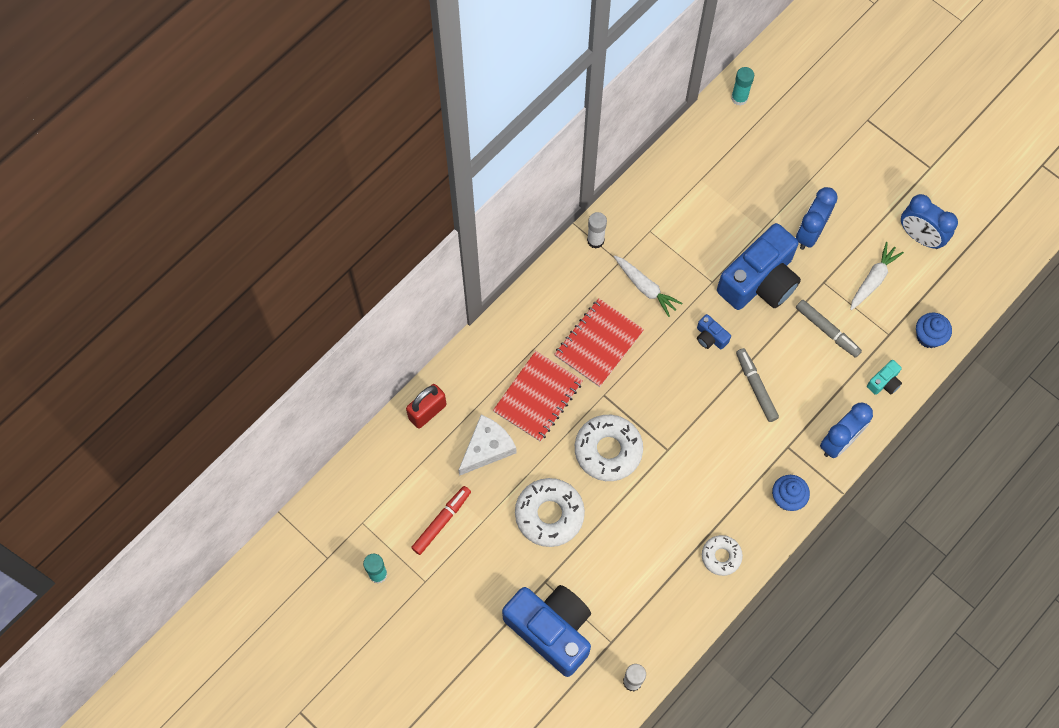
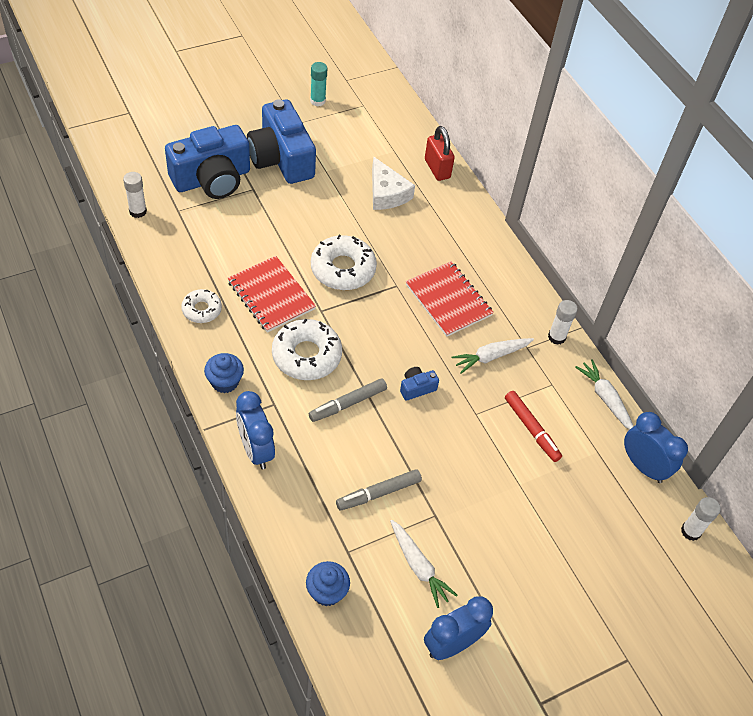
camera: 105 degrees right, 15 degrees down
(441, 521) = (339, 147): red marker -> red marker (531, 429)
(537, 397) = (416, 240): red notebook -> red notebook (271, 295)
(549, 514) = (307, 211): white donut -> white donut (306, 355)
(643, 185) = (605, 399): none -> white carrot
(739, 98) = (690, 531): turquoise glue stick -> white glue stick
(756, 387) = (347, 404): grey marker -> grey marker turned 150 degrees clockwise
(759, 281) = (460, 456): blue camera -> blue camera (281, 158)
(810, 233) = (498, 528): blue clock -> blue clock (643, 466)
(884, 382) = (296, 521): turquoise camera -> none

